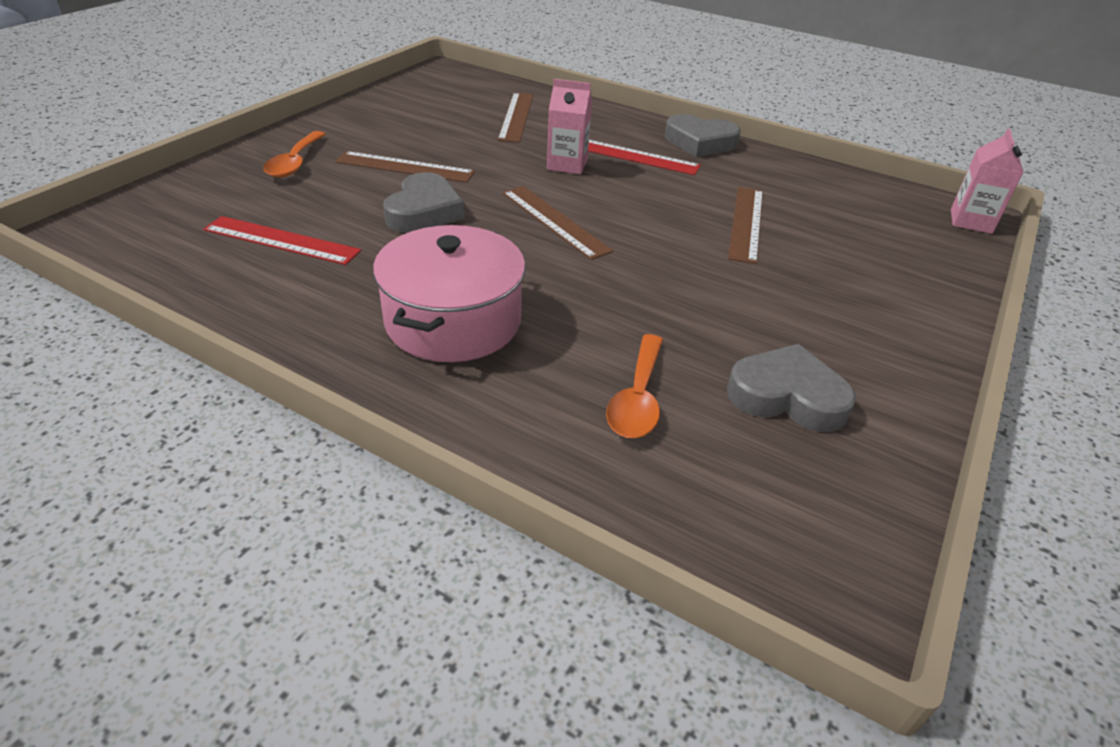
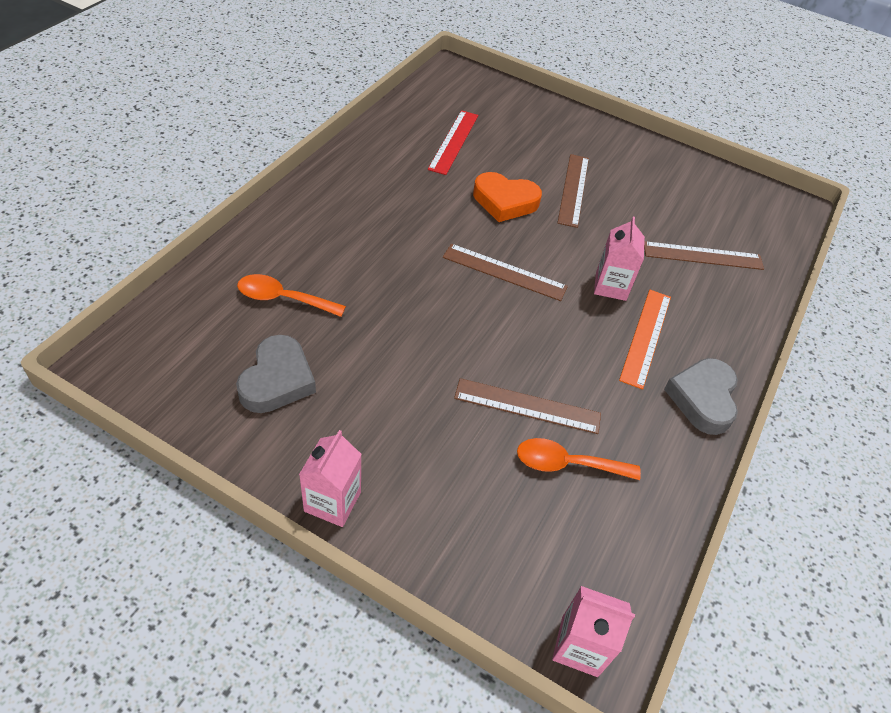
camera: 85 degrees right, 10 degrees up
(295, 162) = (563, 137): orange spoon -> orange spoon (567, 464)
(424, 211) = (505, 201): grey heart -> orange heart
(453, 321) = (366, 217): pink pot -> none
(554, 221) = (504, 272): brown ruler -> brown ruler turned 60 degrees clockwise
(634, 156) = (646, 337): red ruler -> orange ruler
(931, 346) = (332, 501): none -> pink carton

